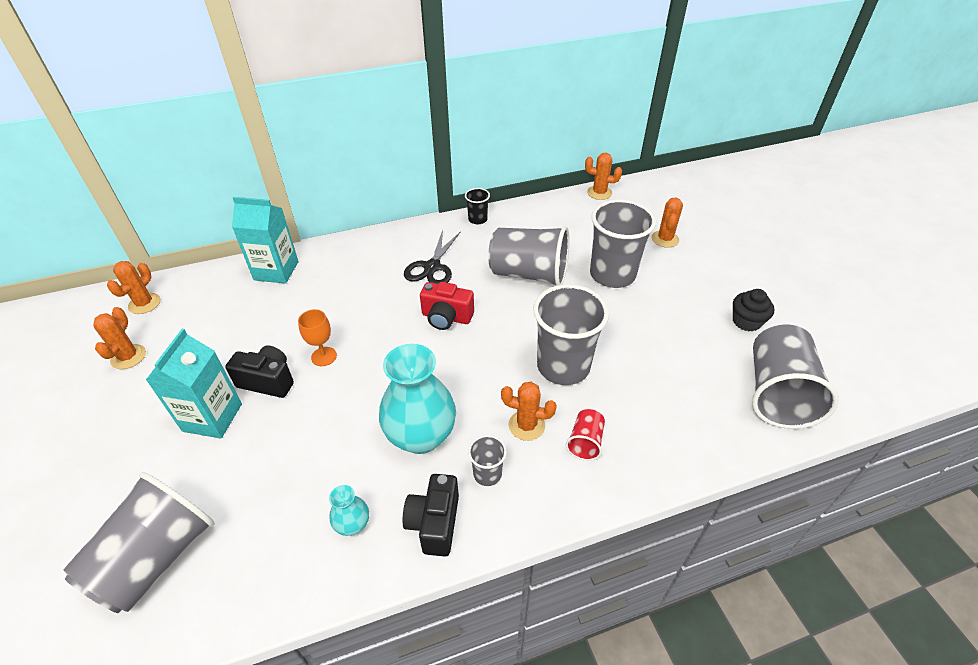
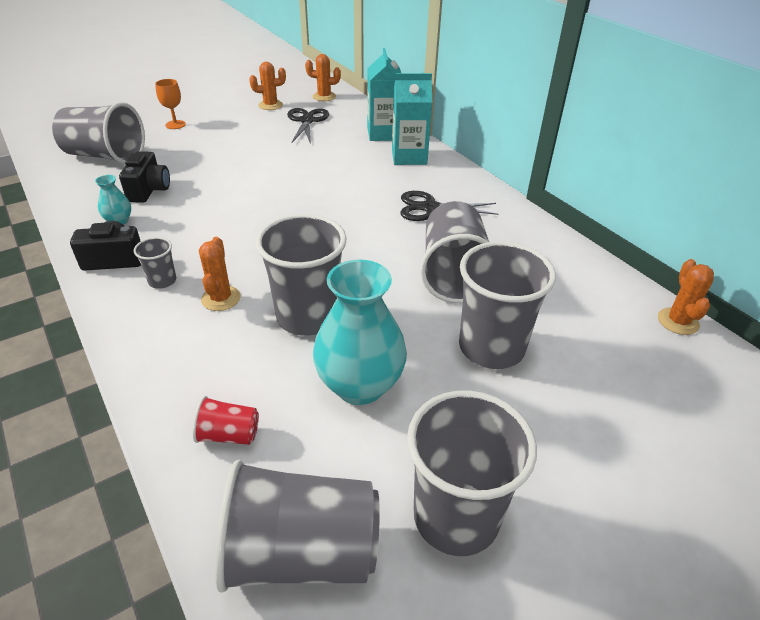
camera: 75 degrees right, 5 degrees down
(201, 327) = (307, 121): none -> black scissors
(212, 417) = (218, 146): turquoise carton -> turquoise carton (409, 157)
(268, 381) = (257, 158): black camera -> black camera (149, 190)
(324, 356) = (288, 175): orange goblet -> orange goblet (175, 125)
(421, 436) = (205, 238): turquoise vase -> turquoise vase (360, 385)
(446, 317) = (358, 228): red camera -> none
(477, 219) = (532, 224): black cup -> none
(585, 442) = (200, 343): red cup -> red cup (229, 435)
(665, 239) = (613, 404): orange cactus -> none
(746, 321) = (456, 517): black cupcake -> grey cup

